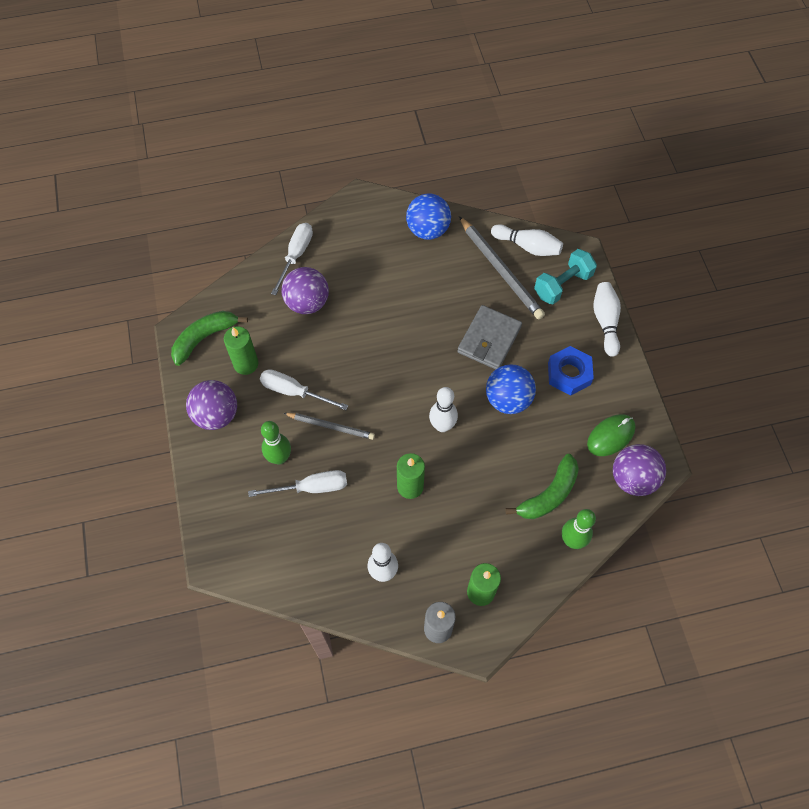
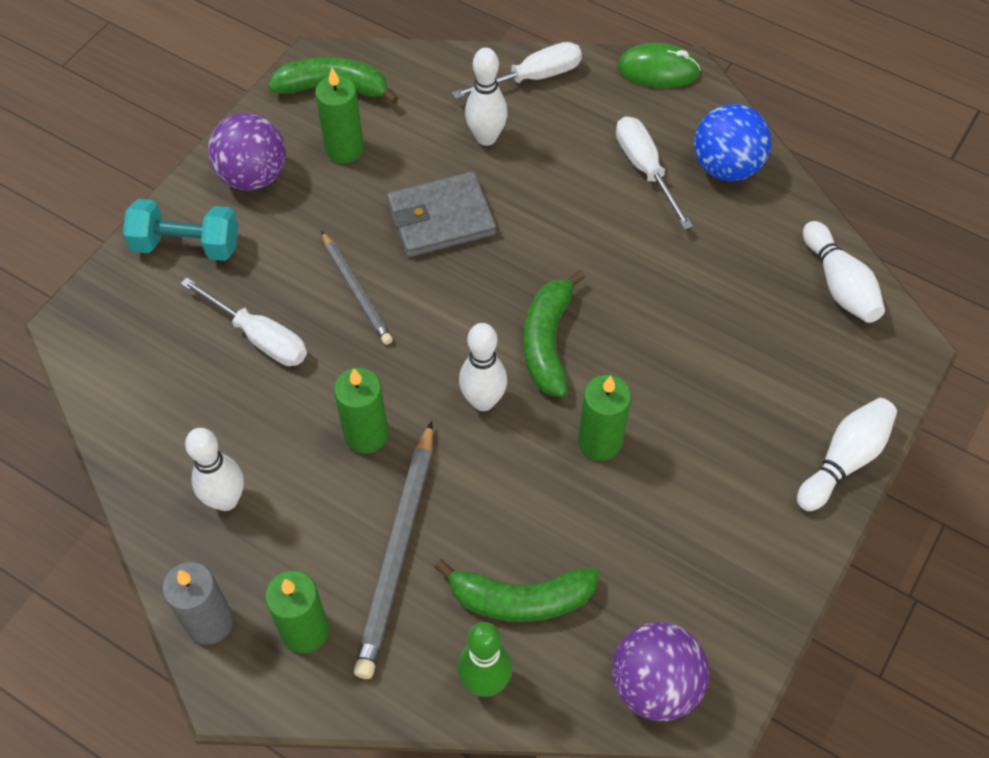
camera: 45 degrees right, 5 degrees down
(279, 458) = (264, 276): green bowling pin -> none
(294, 392) = (360, 220): white screwdriver -> white screwdriver (645, 169)
(307, 303) = (486, 137): purple ball -> white bowling pin
(440, 375) = (548, 341): none -> green banana
(489, 339) = (658, 352): grey wallet -> grey wallet (441, 218)
(501, 270) = (769, 284): grey pencil -> grey pencil (398, 552)
(508, 399) = (600, 441): blue ball -> green candle
(562, 285) = (835, 367): turquoise dumbbell -> turquoise dumbbell (187, 245)
(569, 374) = (717, 480): blue nut -> none
(611, 436) = (686, 605): green mouse -> green mouse (658, 70)

